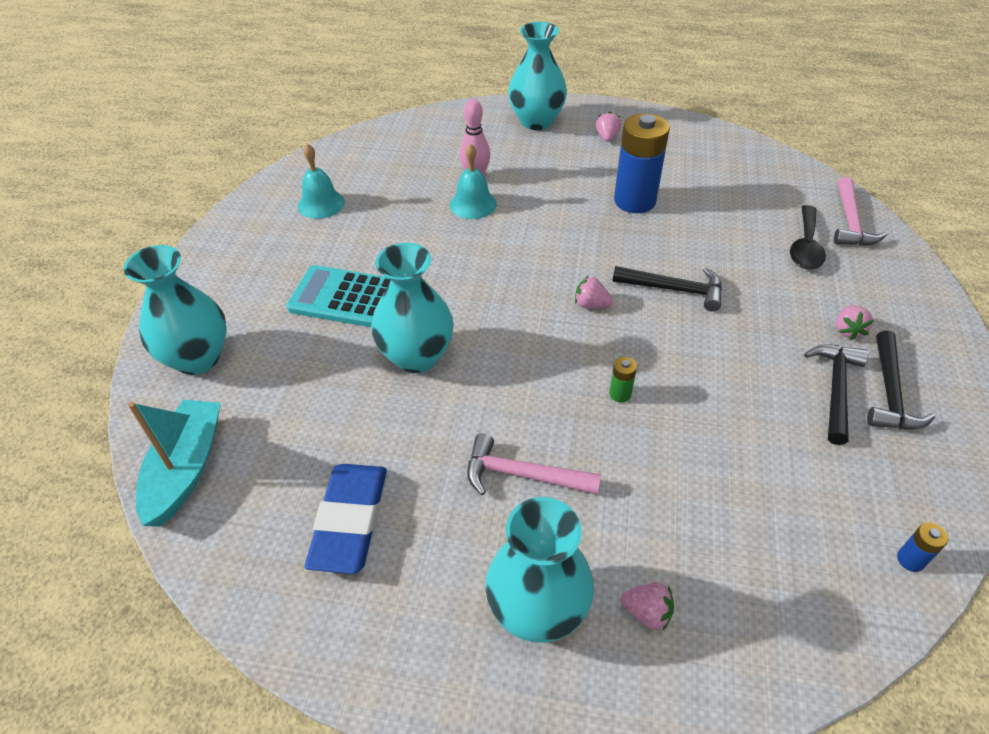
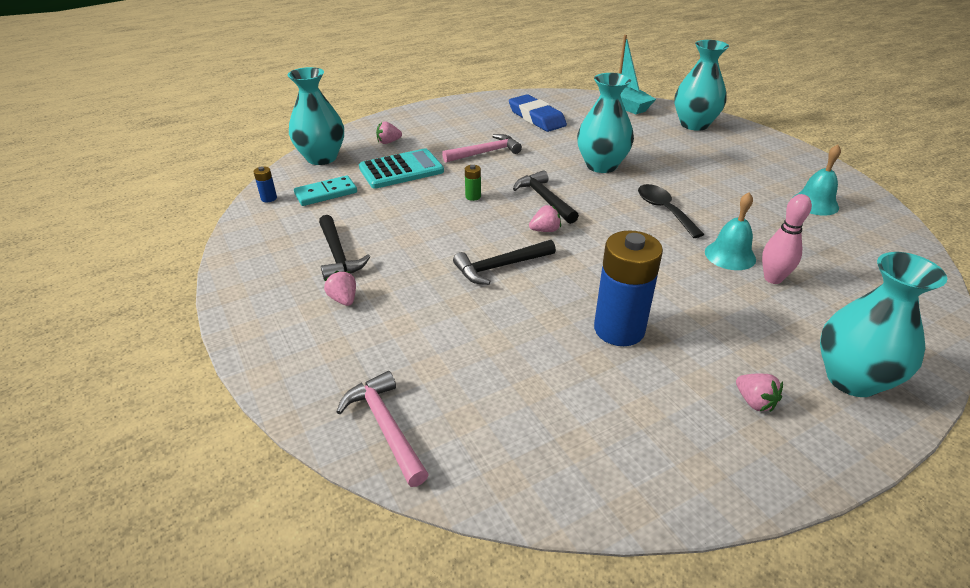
camera: 140 degrees right, 10 degrees down
(345, 298) = (685, 169): turquoise calculator -> turquoise calculator (401, 170)
(537, 610) = (433, 128): turquoise vase -> turquoise vase (322, 158)
(805, 246) = (419, 364): black spoon -> black spoon (664, 210)
(815, 519) = (326, 193): none -> turquoise domino
(889, 392) = (297, 269): black hammer -> black hammer (544, 199)

